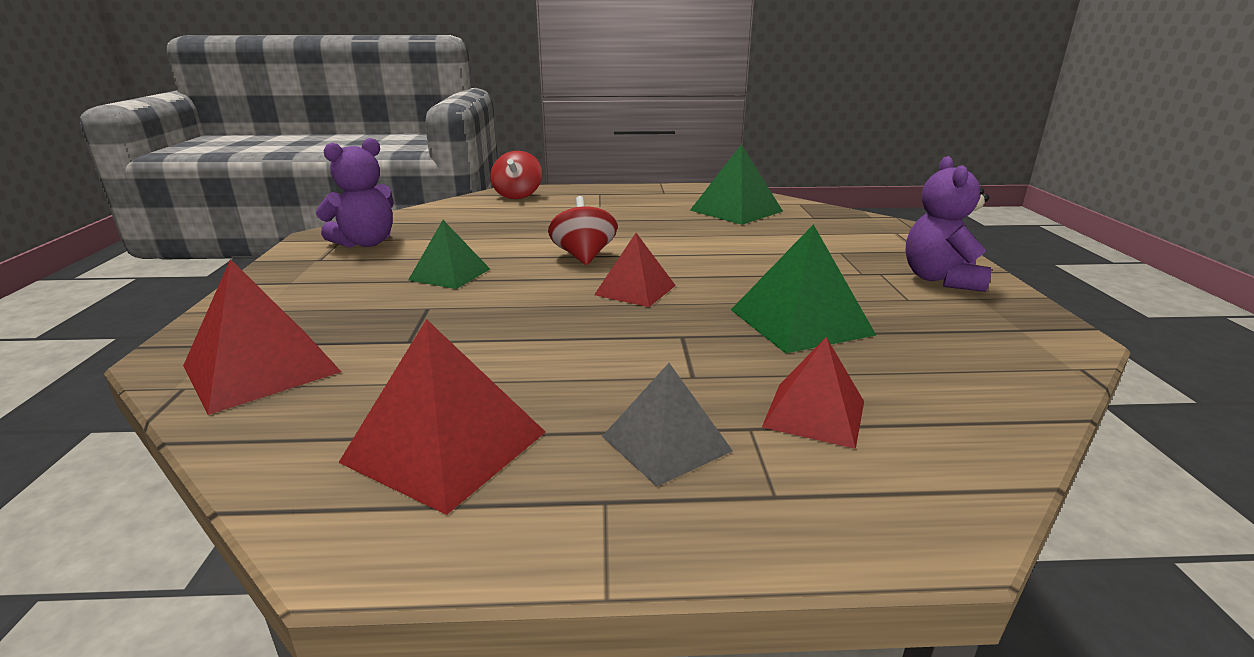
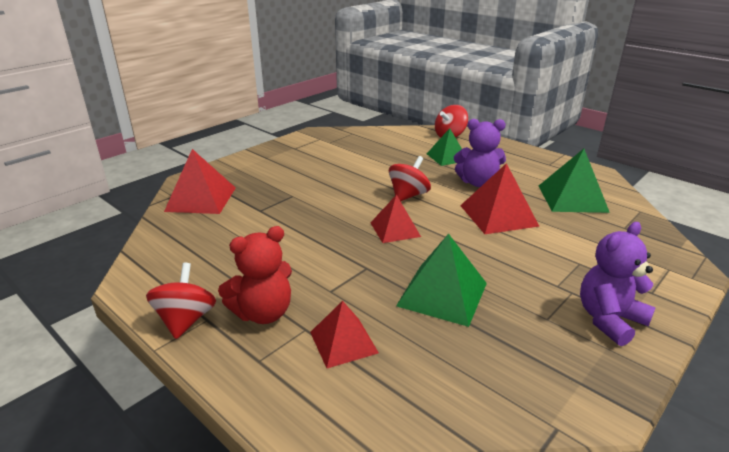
camera: 45 degrees right, 5 degrees up
(366, 243) = (326, 145): purple teddy bear -> purple teddy bear (478, 182)
(445, 447) = (199, 265): red pyramid -> red pyramid (498, 215)
(450, 274) = (329, 180): green pyramid -> green pyramid (447, 157)
(574, 523) = (186, 320): none -> red spinning top
(666, 443) = (263, 313): grey pyramid -> red teddy bear

